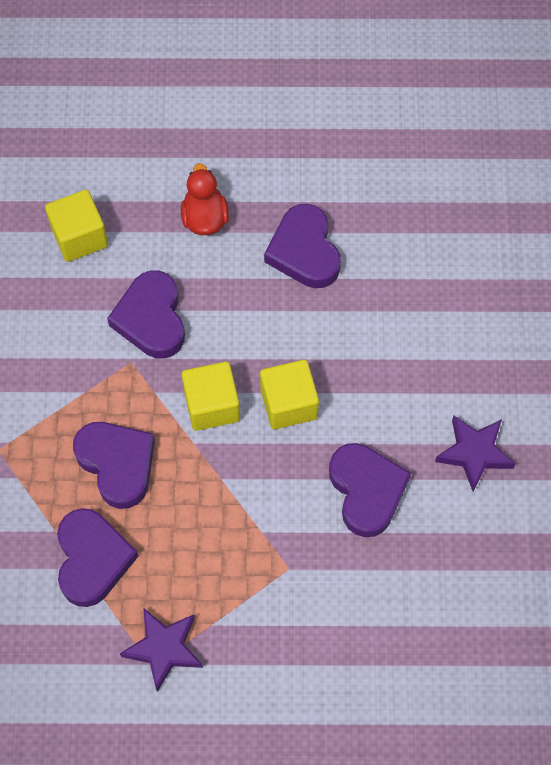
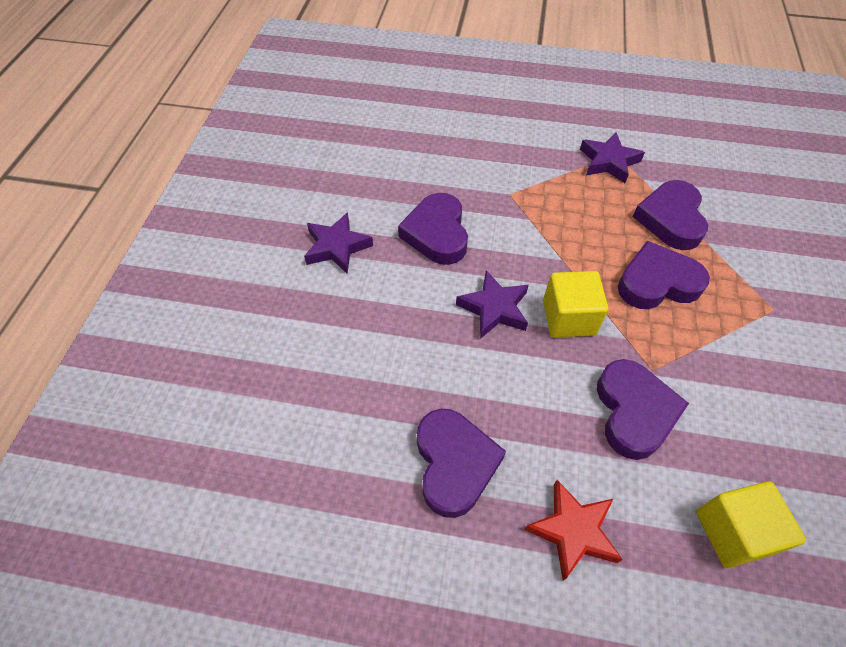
camera: 170 degrees left, 10 degrees down
(117, 464) = (657, 282): purple heart -> purple heart turned 105 degrees clockwise
(205, 218) = (573, 531): red duck -> red star
(289, 404) = (494, 308): yellow cube -> purple star

